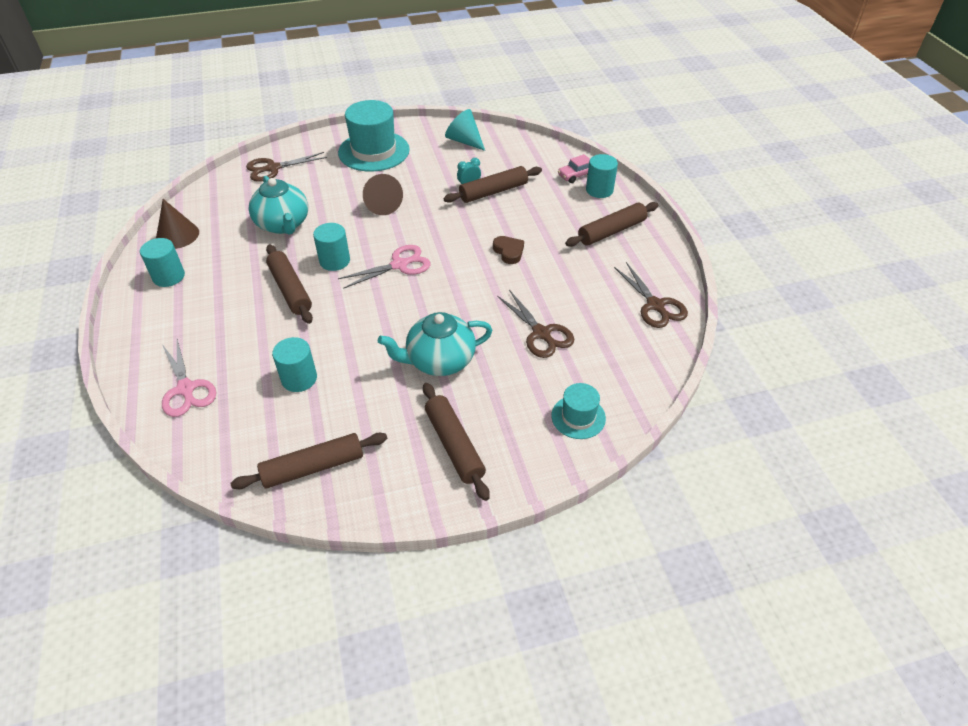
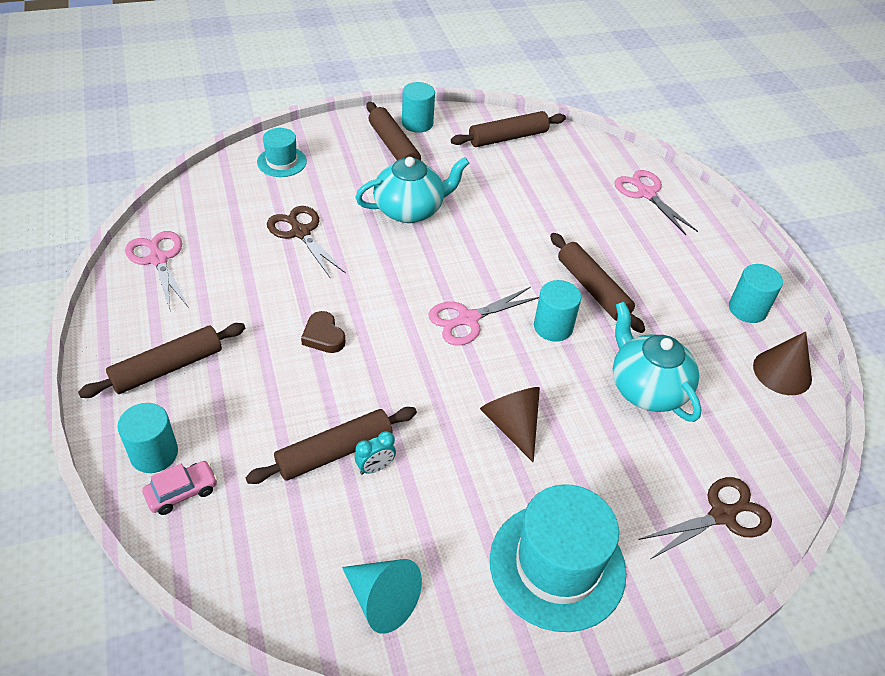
camera: 175 degrees right, 0 degrees up
(299, 378) = (544, 199): turquoise cylinder -> turquoise cylinder (417, 123)
(655, 305) = (158, 259): brown scissors -> pink scissors

